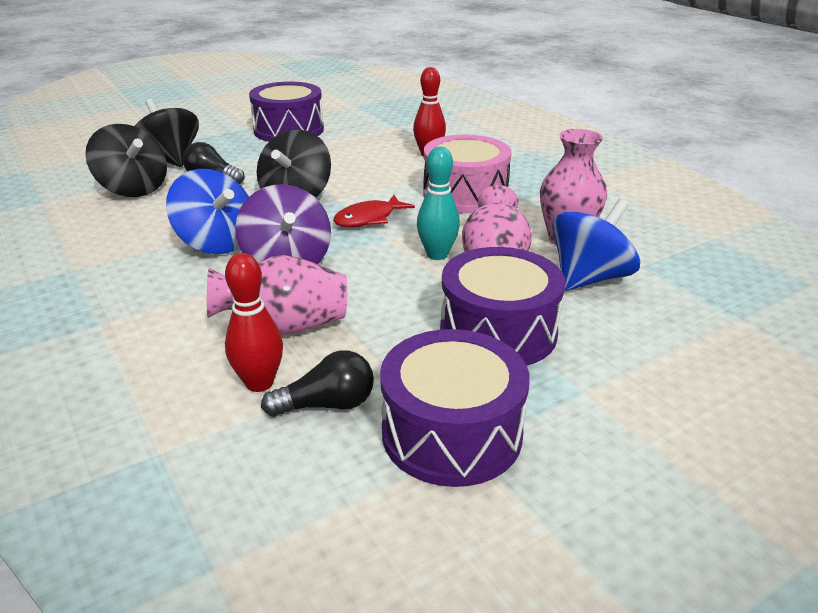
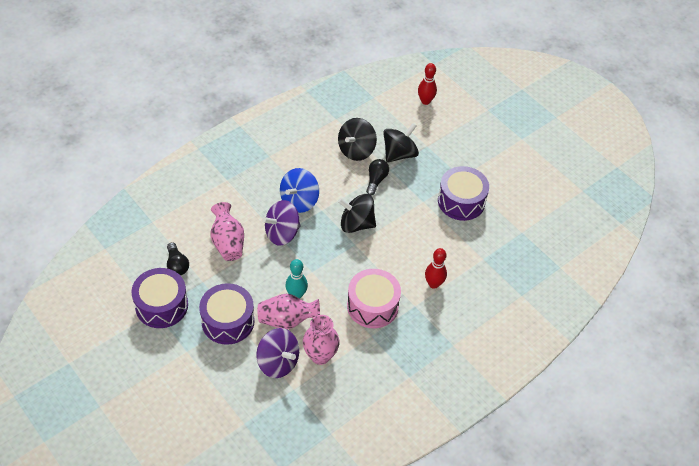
camera: 80 degrees right, 20 degrees up
(259, 383) = (189, 241): red bowling pin -> red bowling pin (425, 101)
(369, 219) = (334, 261): red fish -> none
(589, 278) = (278, 362): blue spinning top -> purple spinning top

